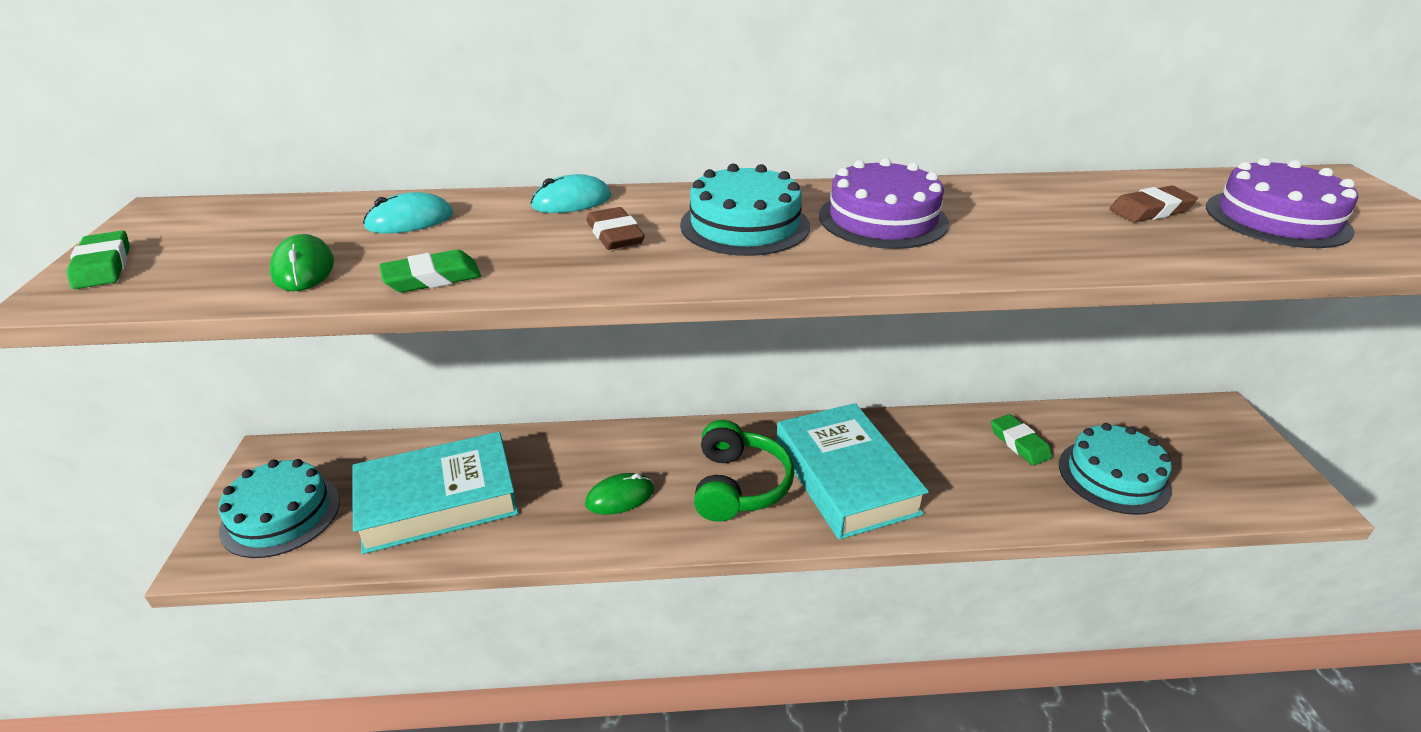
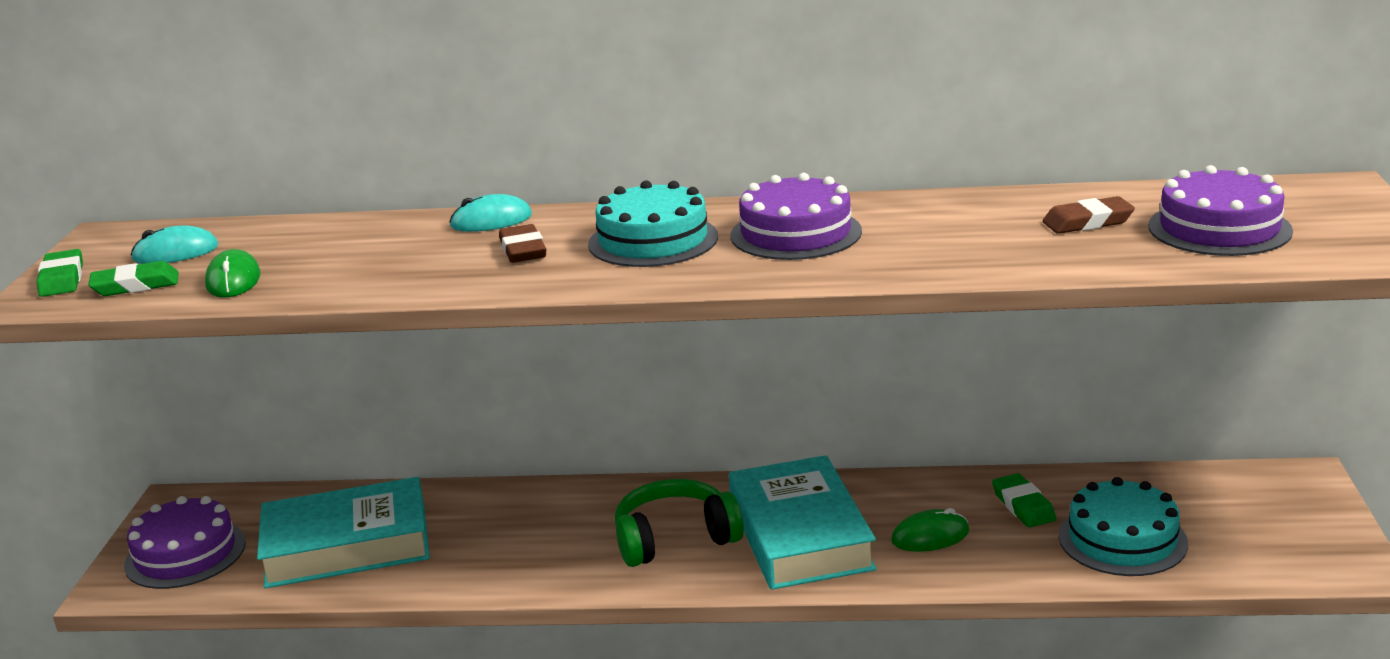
camera: 10 degrees right, 10 degrees down
(281, 515) = (185, 554): turquoise cake -> purple cake
(410, 220) = (332, 240): turquoise mouse -> turquoise mouse (175, 253)
(432, 278) = (345, 287): green eraser -> green eraser (135, 285)
(620, 497) = (541, 546): green mouse -> green mouse (930, 536)
(738, 485) = (675, 539): green headphones -> green headphones turned 120 degrees counterclockwise

